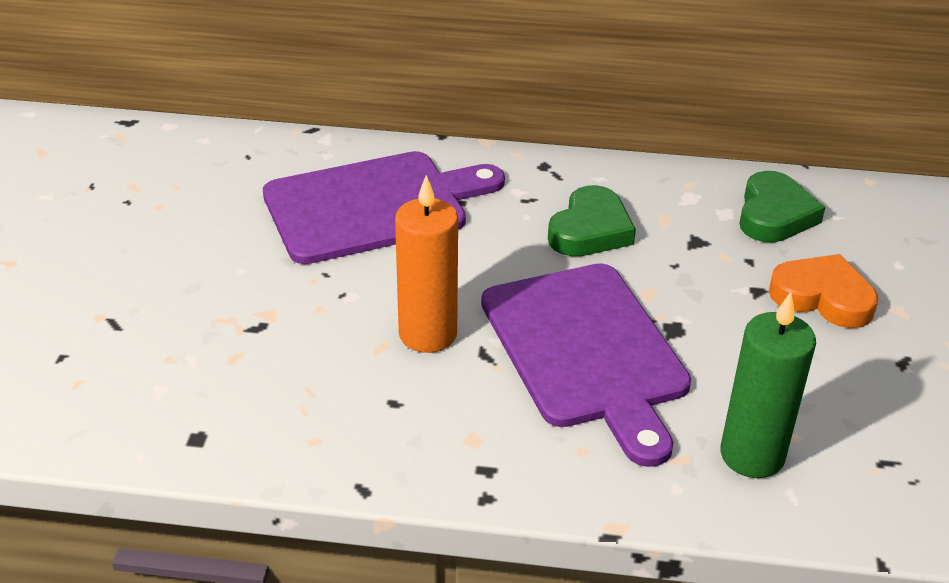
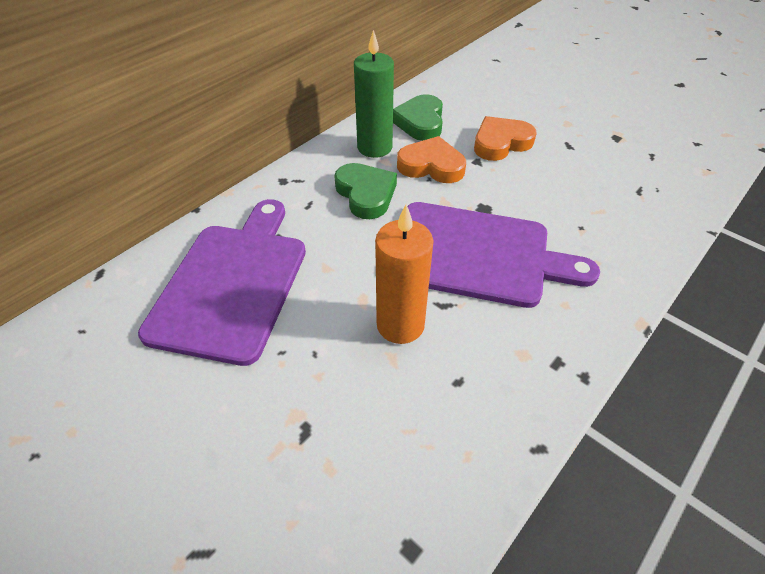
camera: 55 degrees left, 10 degrees up
(700, 257) = (431, 166): none -> orange heart
(752, 455) = (609, 234): green candle -> green candle (374, 147)
(774, 214) = (420, 122): green heart -> green heart turned 135 degrees counterclockwise

